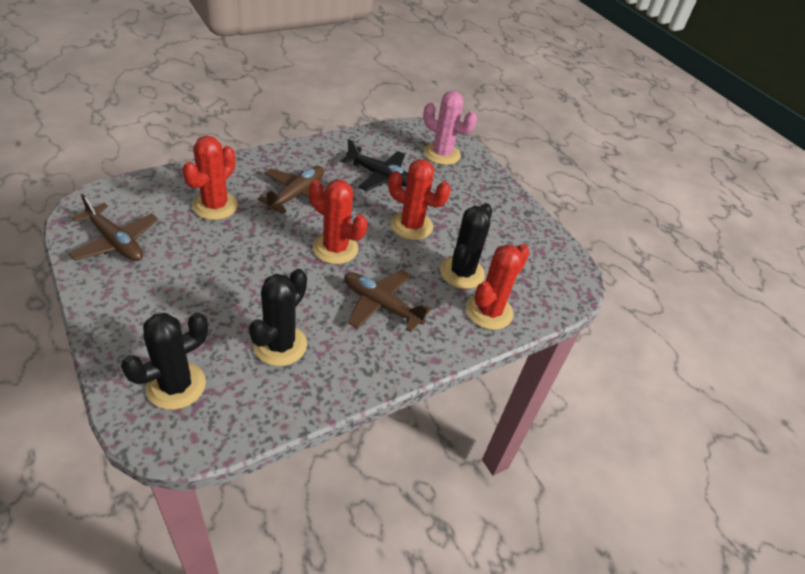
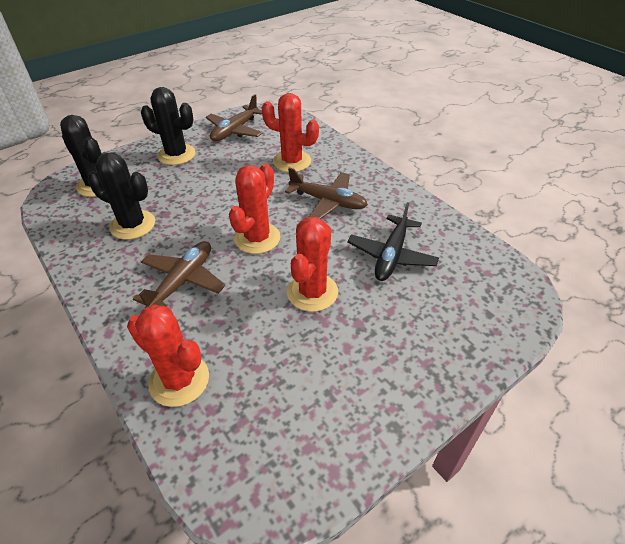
camera: 90 degrees right, 0 degrees up
(442, 154) = (476, 309): pink cactus -> none
(462, 272) = (242, 347): black cactus -> black cactus (176, 155)

